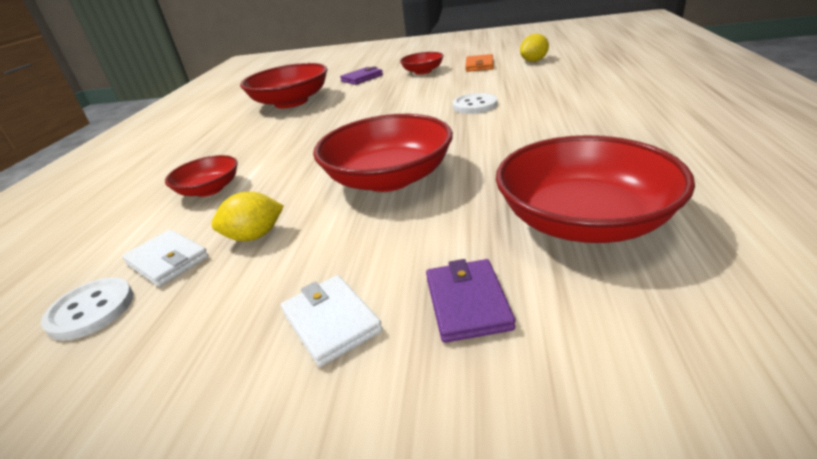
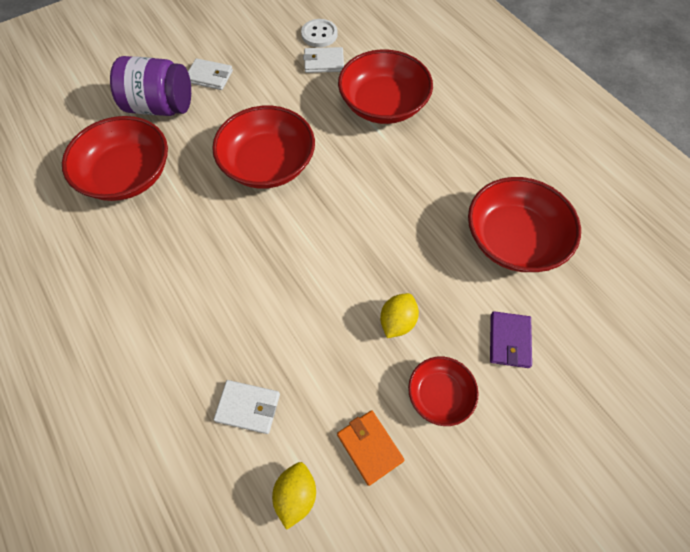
camera: 135 degrees right, 30 degrees up
(209, 189) = (383, 104): red bowl -> red bowl, size x1.82
(255, 236) = (298, 92): yellow lemon -> yellow lemon (397, 321)
(467, 303) = (161, 107): purple wallet -> purple jar
(474, 105) = (284, 303): white button -> none
(541, 80) = (248, 407): none -> white wallet

